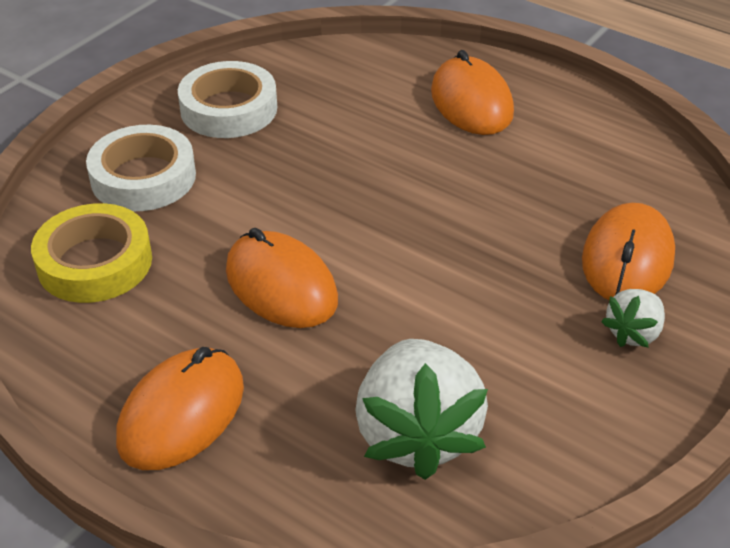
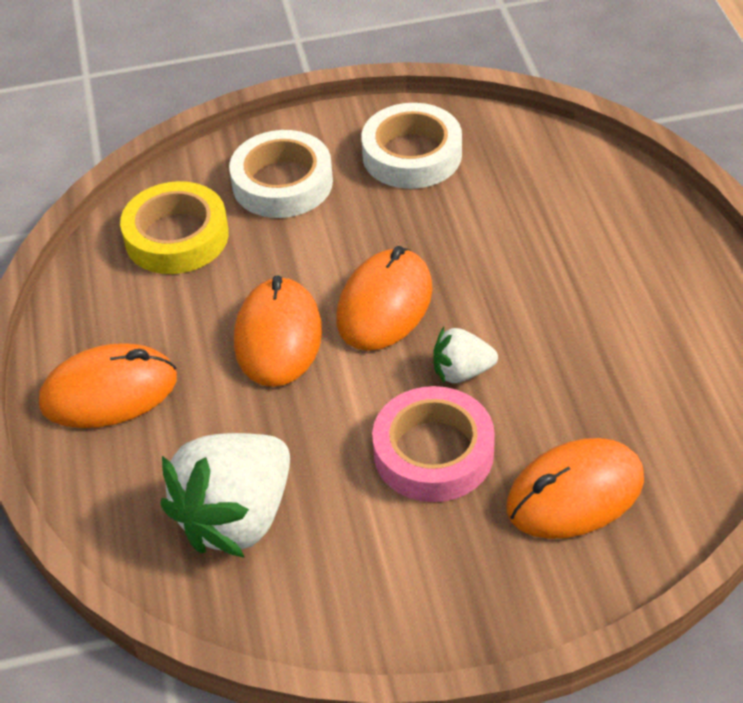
camera: 45 degrees right, 5 degrees up
(471, 102) = (625, 262): orange mouse -> orange mouse (384, 304)
(502, 292) = (433, 452): none -> pink tape
(633, 333) = (494, 558): white strawberry -> white strawberry (462, 372)

